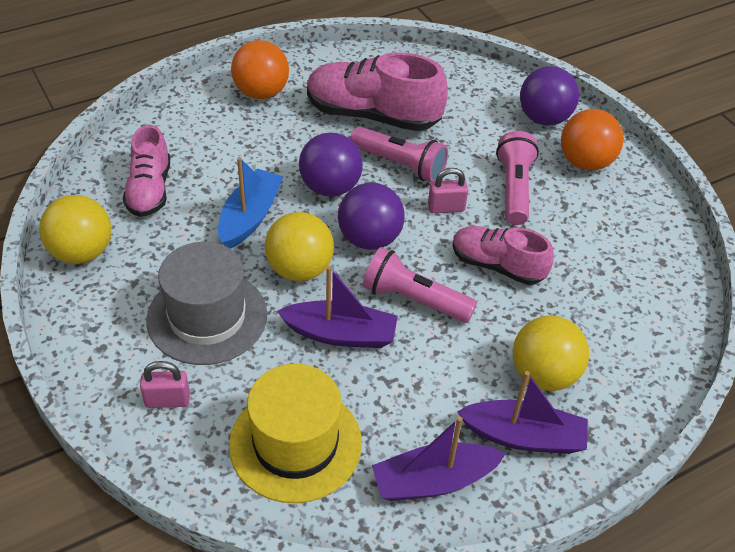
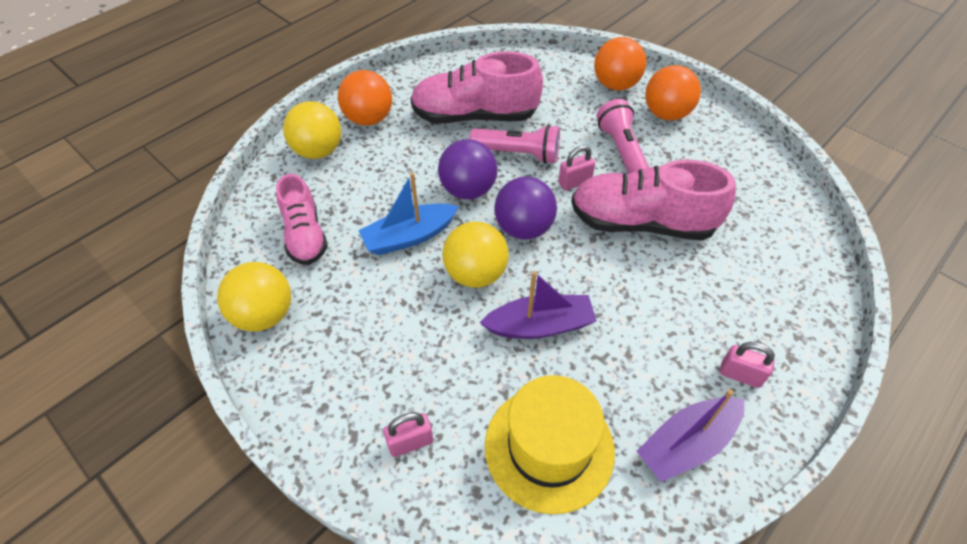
camera: 15 degrees left, 5 degrees up
(207, 317) = (412, 345): grey hat -> none
(250, 217) = (409, 236): blue boat -> blue boat turned 120 degrees counterclockwise
(413, 299) = (587, 274): pink flashlight -> none
(497, 266) = (641, 223): pink shoe -> pink shoe, size x1.60
(523, 436) = (740, 374): purple boat -> pink padlock
(543, 375) = (727, 311): yellow ball -> yellow ball (318, 151)
(544, 118) = (615, 85): purple ball -> orange ball

